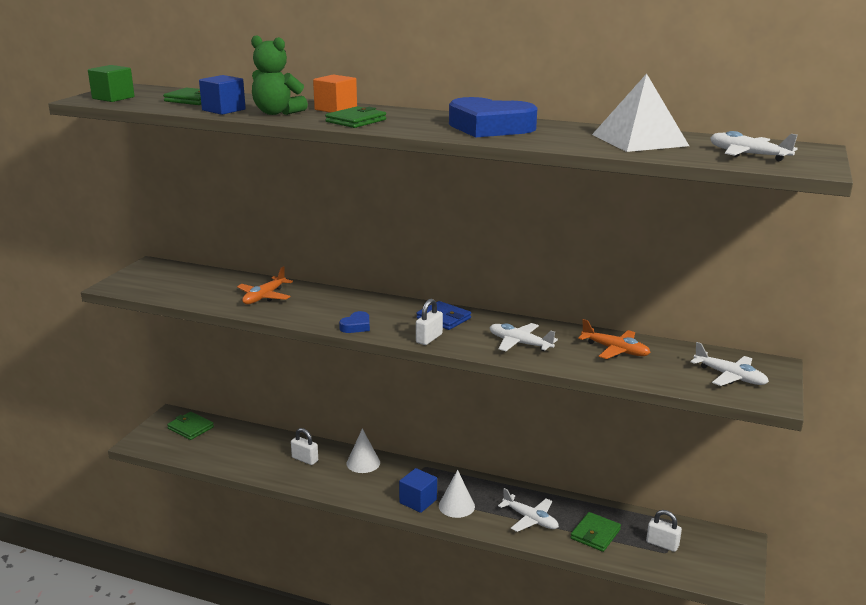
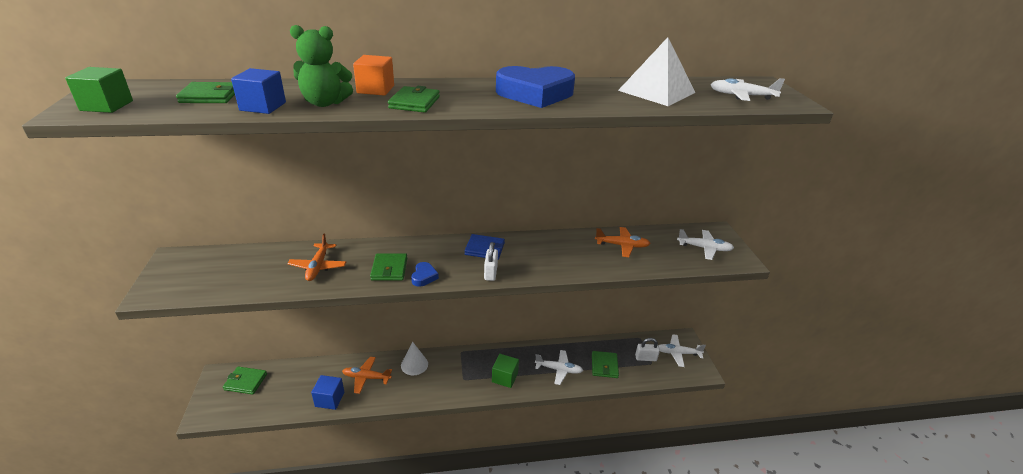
camera: 30 degrees left, 10 degrees up
(305, 459) = (366, 378): white padlock -> orange plane
(328, 313) = (389, 269): none -> green wallet
(418, 501) = (476, 384): blue cube -> blue cube (329, 399)
(456, 506) = (504, 377): white cone -> green cube
(519, 343) = (557, 258): white plane -> white plane (678, 353)

